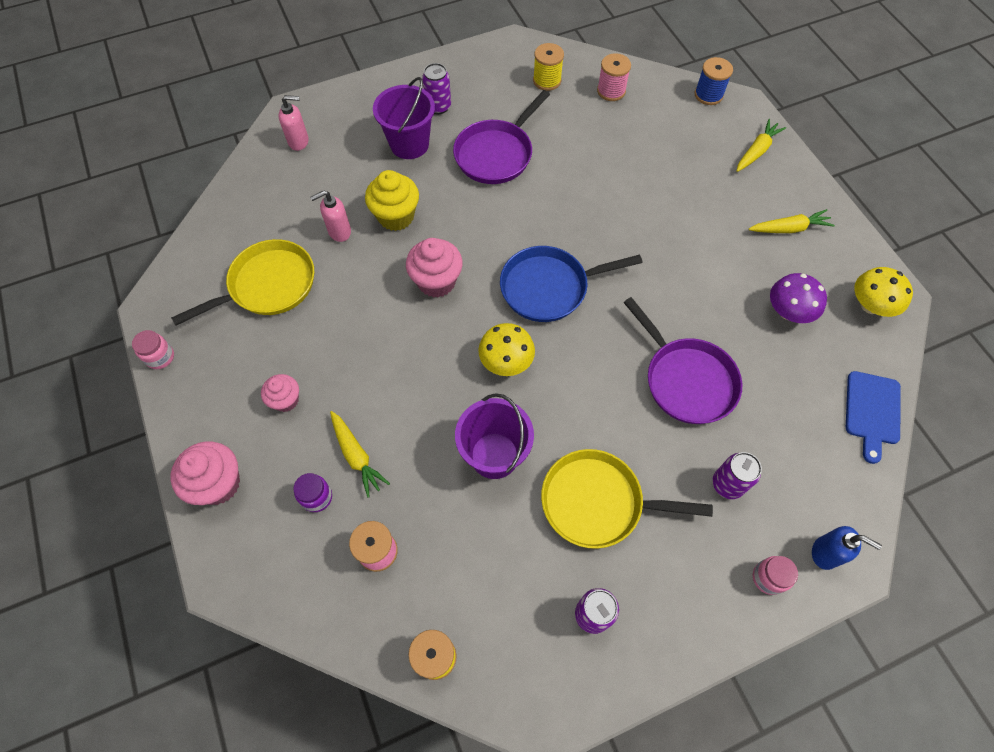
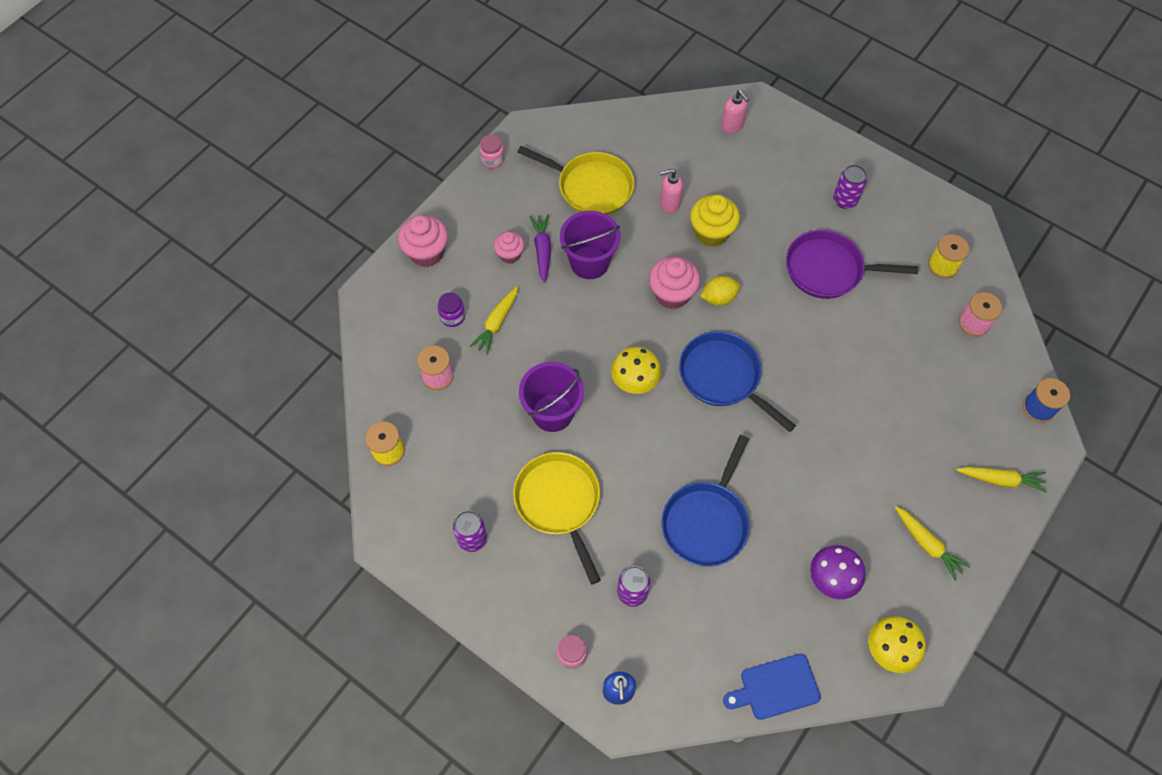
camera: 60 degrees right, 0 degrees up
(304, 367) = (542, 250): none -> purple carrot
(339, 232) = (669, 203): pink soap dispenser -> pink soap dispenser turned 45 degrees counterclockwise
(409, 144) = (789, 202): purple bucket -> purple bucket (589, 262)
(466, 247) = (718, 298): none -> yellow lemon
(686, 380) = (706, 521): purple pan -> blue pan

